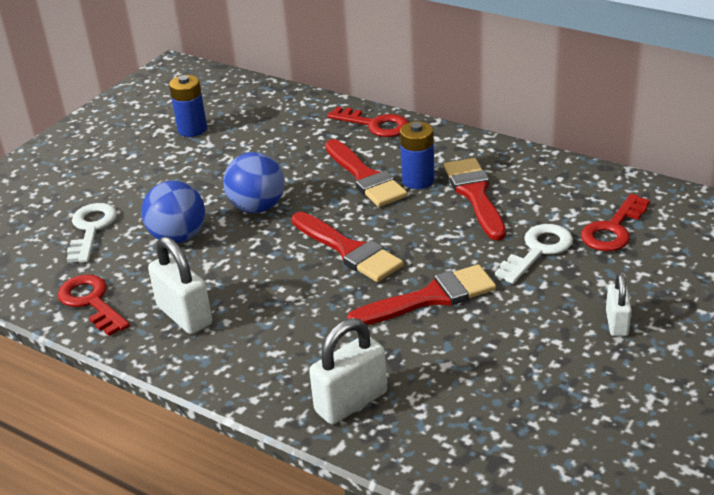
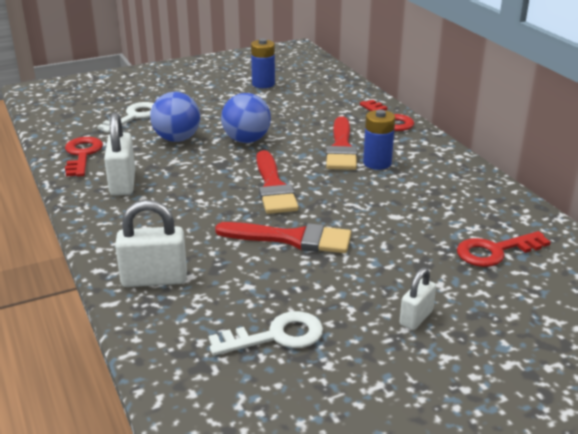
camera: 30 degrees right, 5 degrees down
(475, 195) = (409, 187): red brush -> none
(538, 251) = (412, 241): white key -> white key (275, 336)

